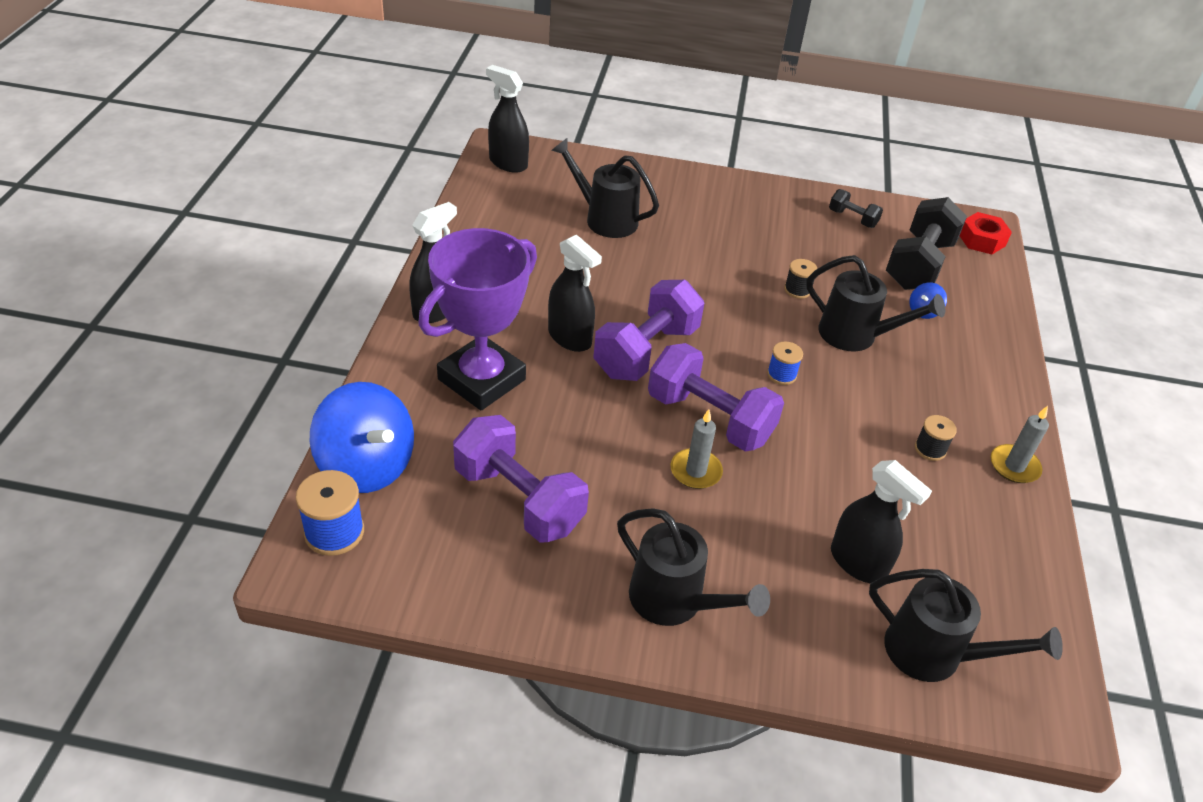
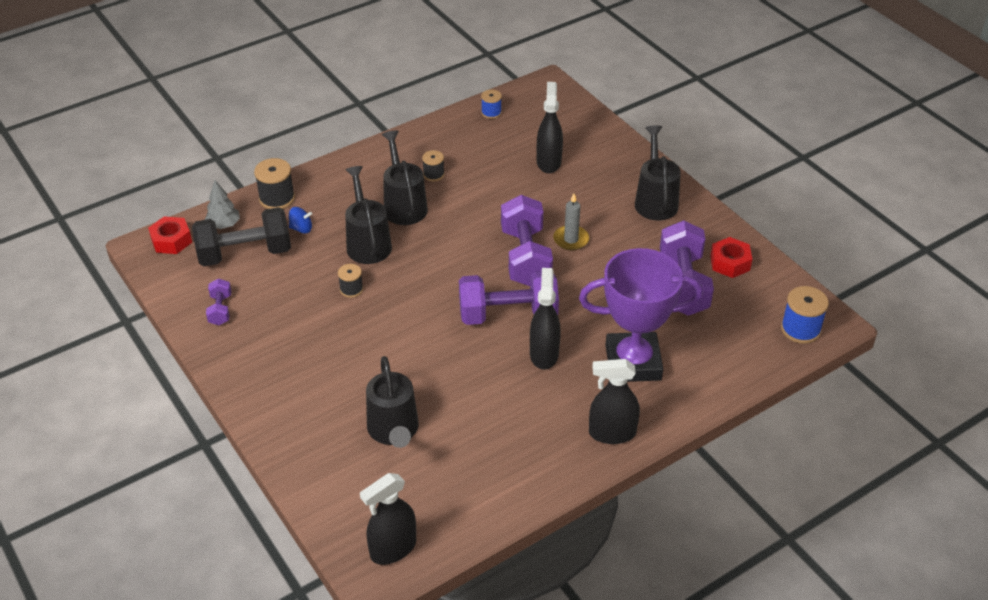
camera: 130 degrees left, 0 degrees up
(367, 465) = (753, 354): blue spinning top -> none
(494, 569) = (730, 263): none -> red nut
(508, 163) = (393, 549): black spray bottle -> black spray bottle turned 60 degrees clockwise
(781, 374) = (448, 252): blue spool -> blue spool (491, 113)
(852, 218) = (220, 310): black dumbbell -> purple dumbbell
(935, 654) = (566, 122): black watering can -> black watering can (403, 205)
(977, 275) = (224, 225): none -> grey tree
(992, 323) = (277, 198): none -> black spool
(1014, 466) = (406, 144): grey candle -> none

